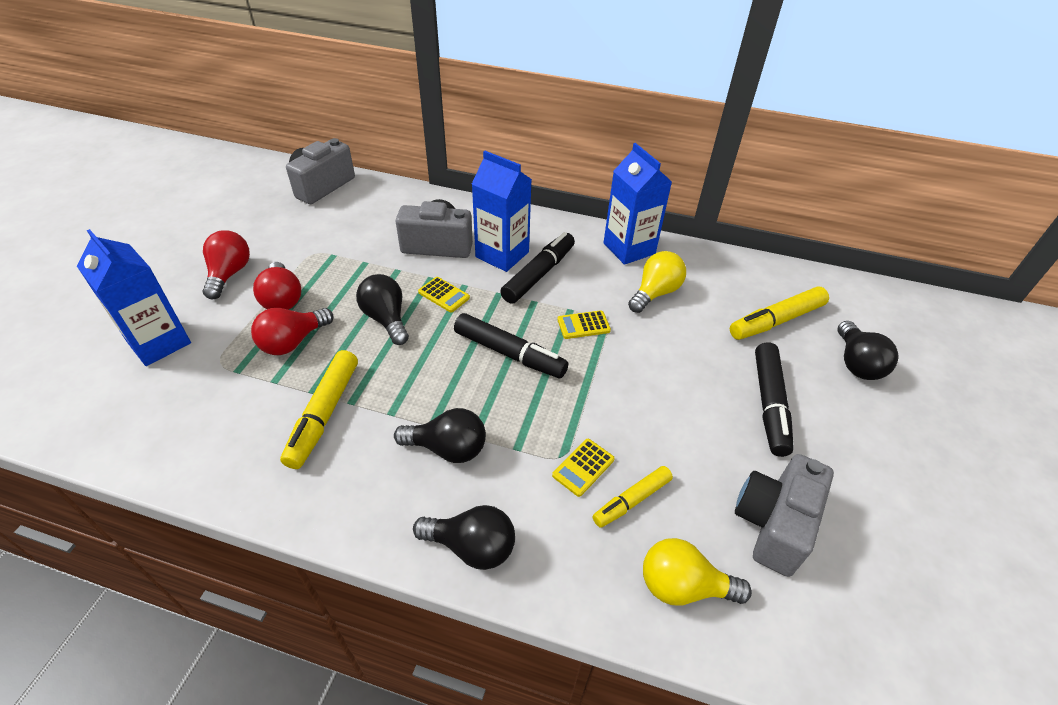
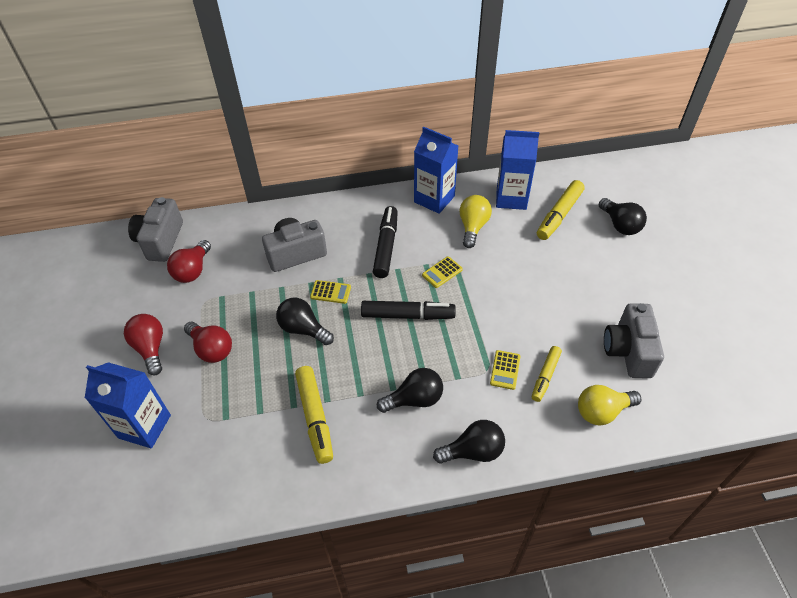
camera: 25 degrees left, 5 degrees up
(293, 342) = (248, 378): red light bulb -> red light bulb (193, 270)
(502, 254) = (349, 241): blue carton -> blue carton (511, 198)
(769, 404) = (586, 276): black marker -> none

